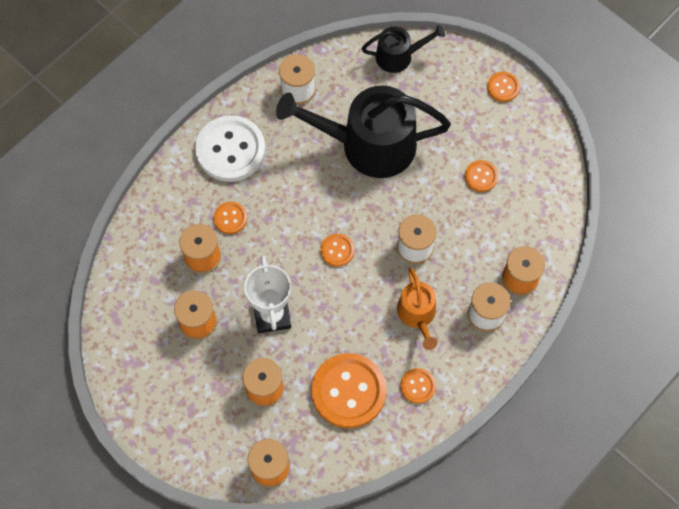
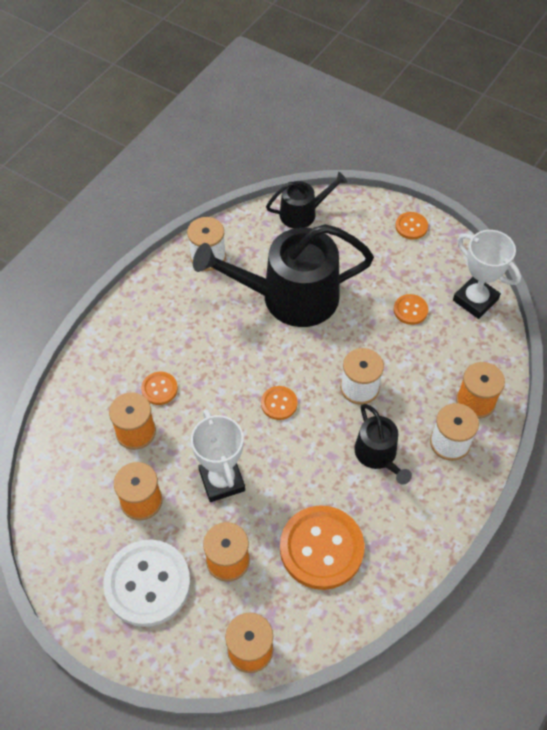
camera: 10 degrees left, 10 degrees down
(230, 150) = (148, 323): white button -> white button (147, 584)
(417, 314) = (378, 455): orange watering can -> black watering can
(417, 386) = (395, 530): orange button -> none
(546, 176) = (475, 300): none -> white trophy

